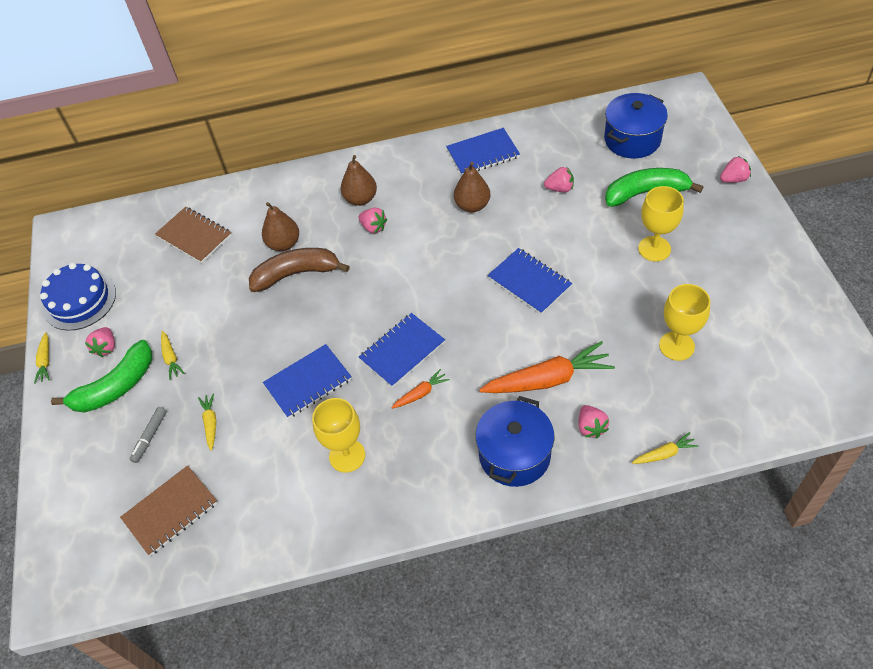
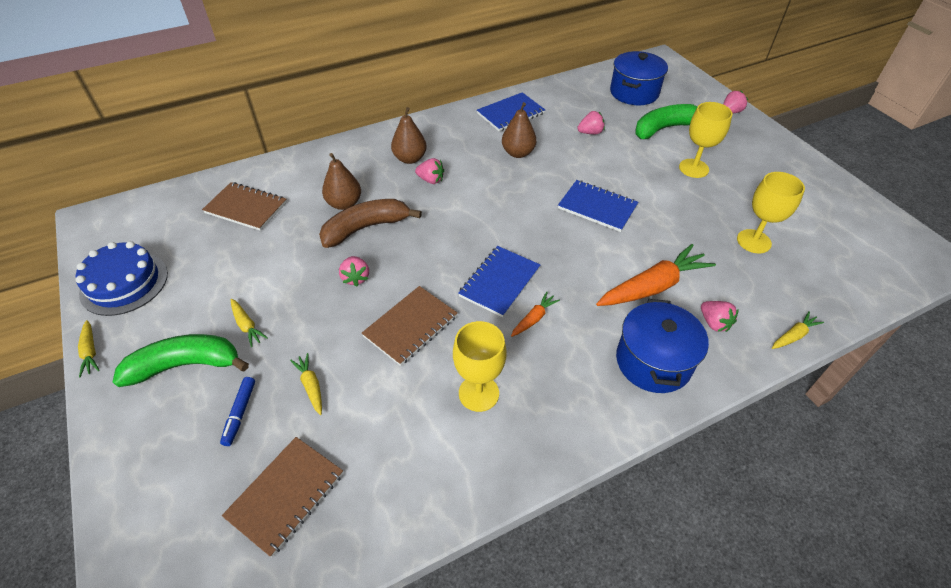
camera: 20 degrees left, 5 degrees down
(106, 347) = (165, 326): pink strawberry -> pink strawberry (355, 278)
(116, 387) = (185, 365): green banana -> green banana turned 135 degrees counterclockwise
(150, 437) = (240, 413): grey marker -> blue marker
(308, 382) = (410, 326): blue notebook -> brown notebook

